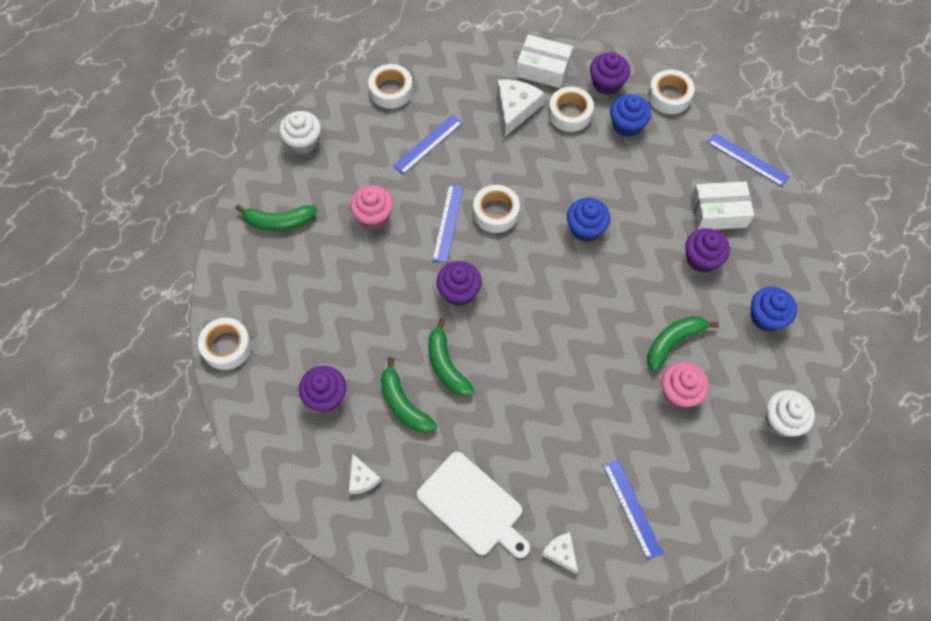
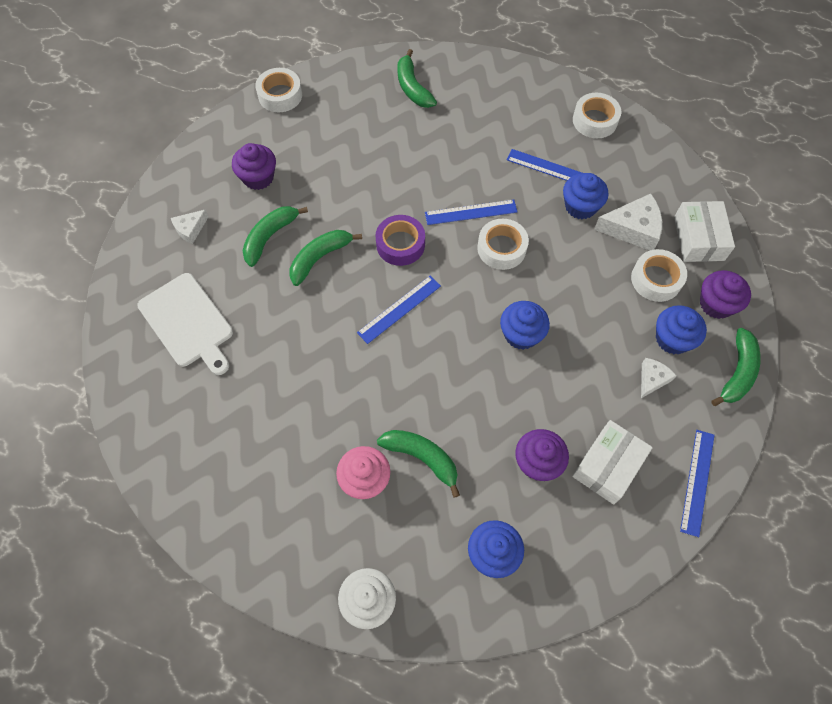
camera: 70 degrees right, 0 degrees up
(303, 141) = (502, 76): white cupcake -> none
(373, 216) = (450, 152): pink cupcake -> none
(459, 291) = (400, 244): purple cupcake -> purple tape
(473, 506) = (188, 322): white cutting board -> white cutting board turned 60 degrees counterclockwise
(477, 137) = (580, 206): none -> blue cupcake
(561, 553) = (160, 411): white cheese -> white cheese (652, 379)
(632, 508) = (222, 465): blue ruler -> blue ruler (399, 309)
(669, 96) = (737, 372): white tape -> green banana
(718, 212) = (608, 466): white box -> white box turned 60 degrees clockwise

